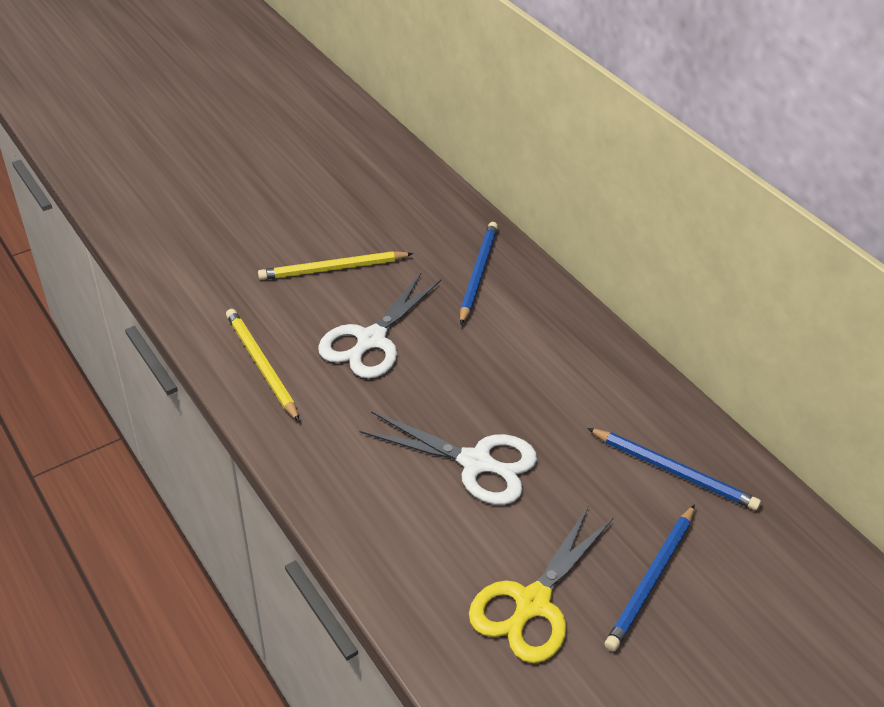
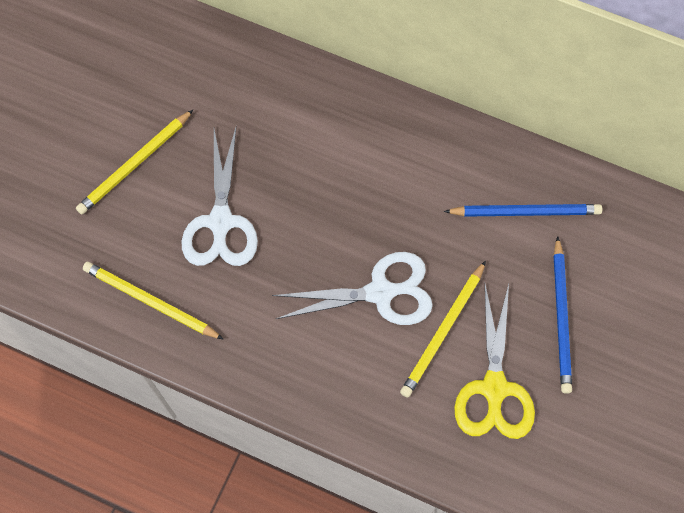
camera: 30 degrees left, 25 degrees up
(478, 273) = (260, 98): blue pencil -> none
(515, 526) = (443, 331): none -> yellow pencil

